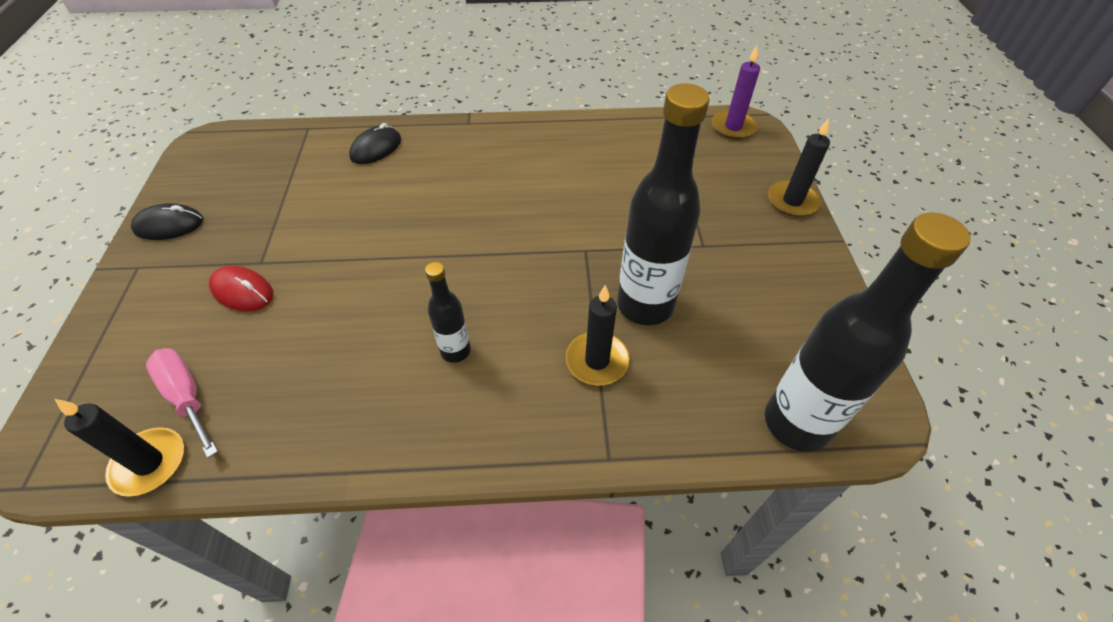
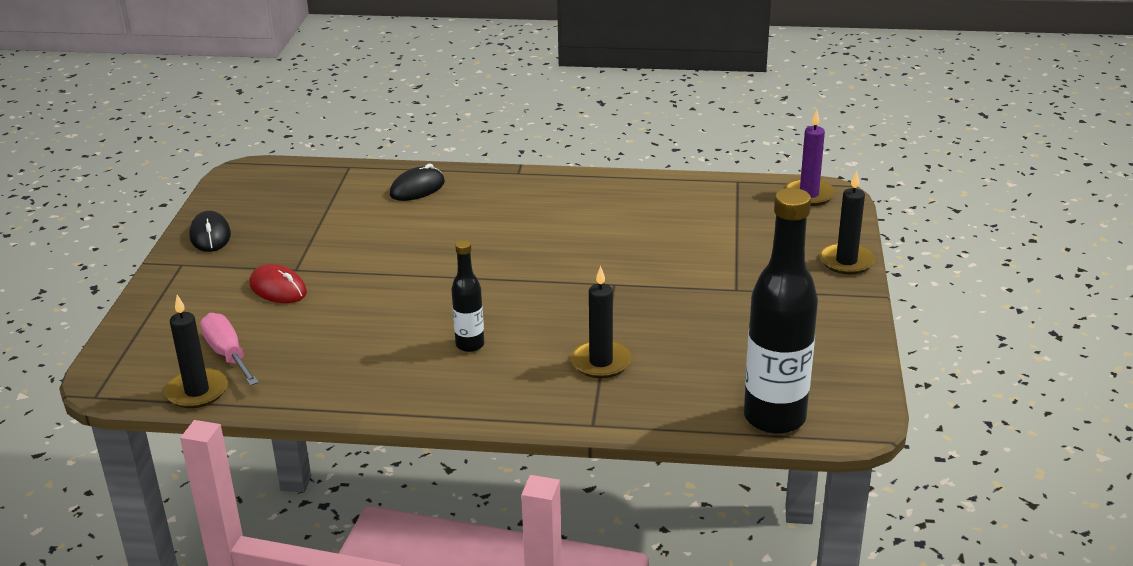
camera: 10 degrees right, 20 degrees down
(169, 225) = (210, 236): black mouse -> black mouse turned 75 degrees clockwise
(645, 305) = (660, 328): black bottle -> none

